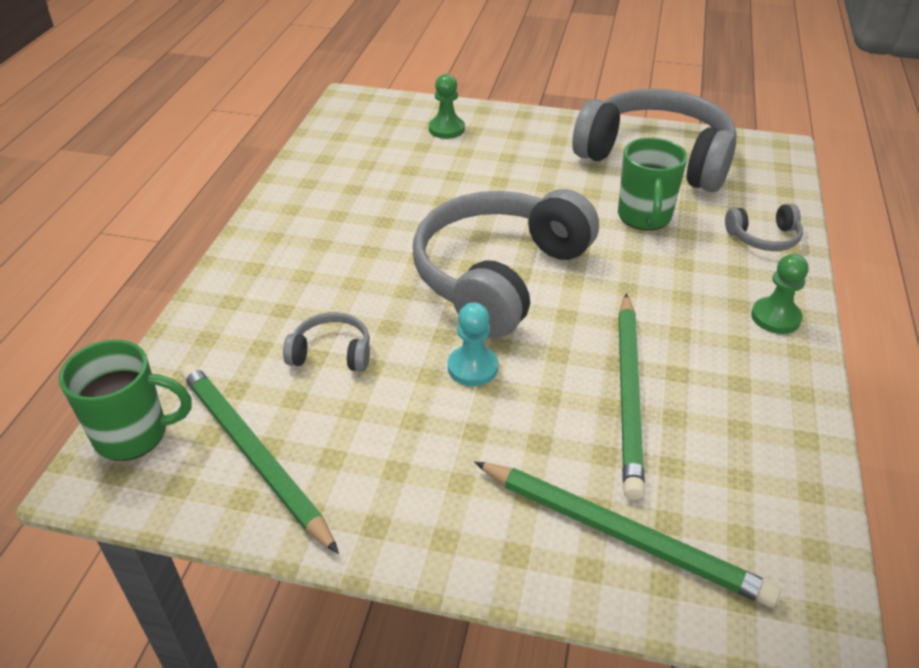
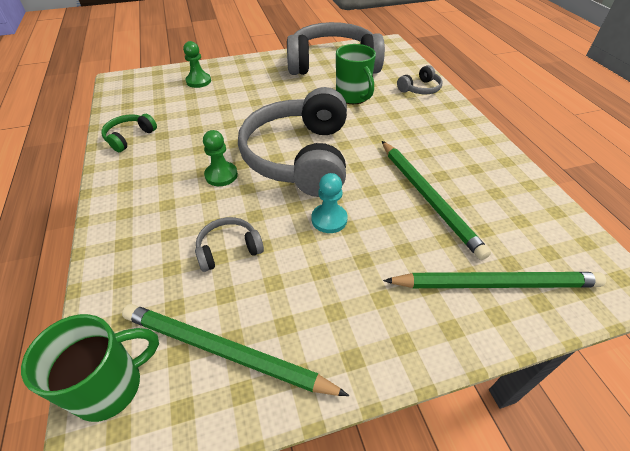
camera: 30 degrees left, 5 degrees up
(315, 179) = (129, 137): none -> green headphones
(775, 317) = (460, 127): green pawn -> green pawn (221, 175)

